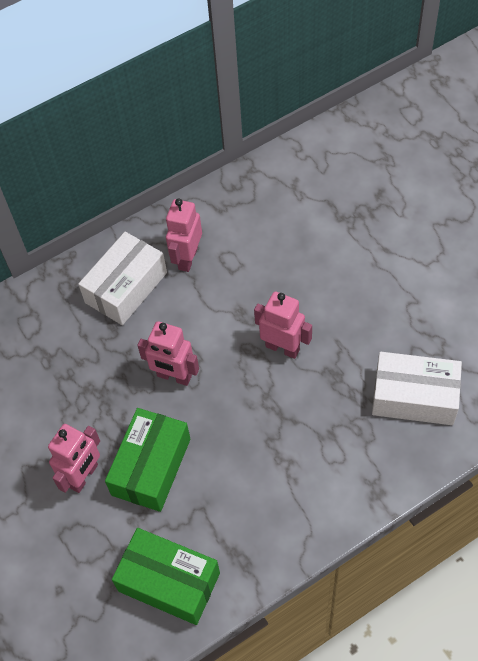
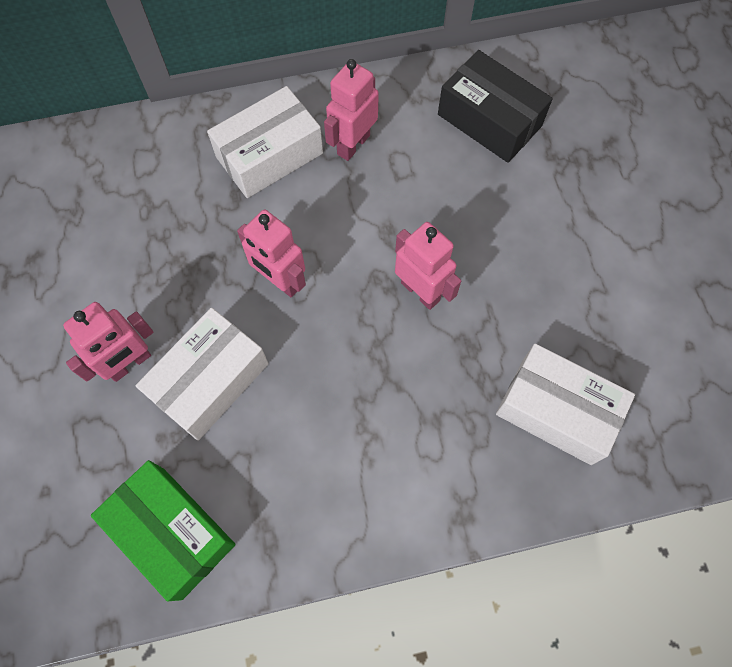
camera: 15 degrees right, 10 degrees up
(151, 467) = (210, 381): green box -> white box
(284, 206) = (489, 120): none -> black box

